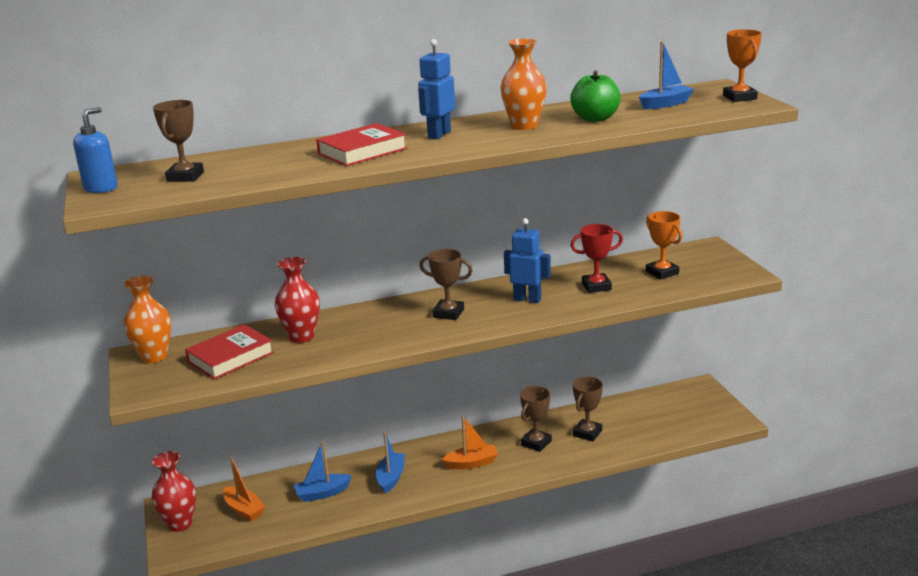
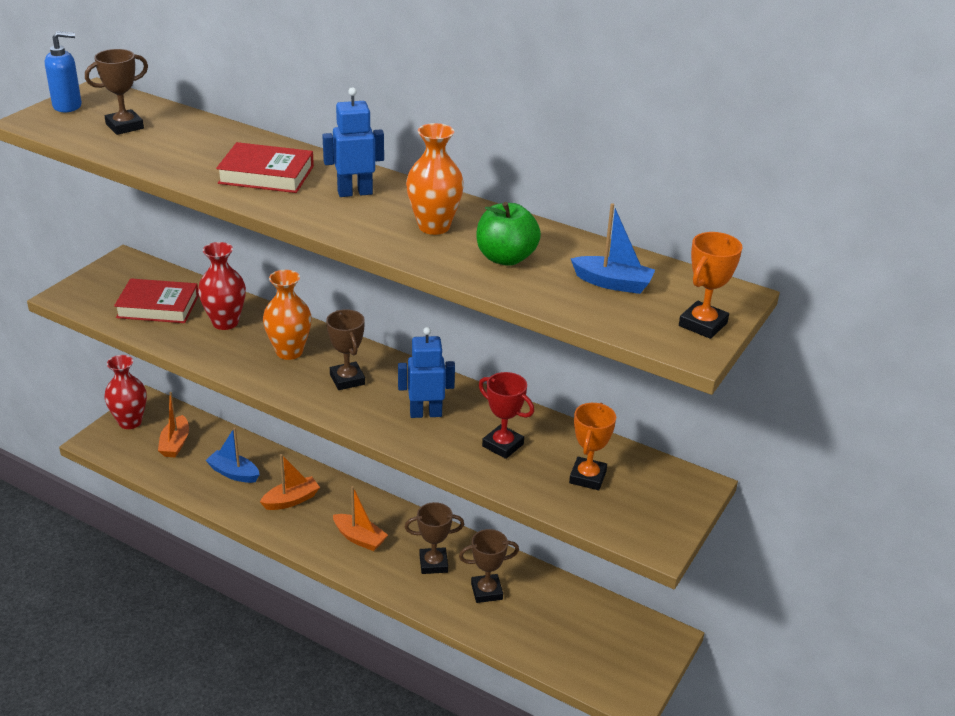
camera: 45 degrees right, 10 degrees up
(154, 356) = (127, 271): orange vase -> orange vase (289, 352)
(391, 478) = (291, 500): blue boat -> orange boat
(527, 299) = (425, 413): blue robot -> blue robot turned 75 degrees counterclockwise

